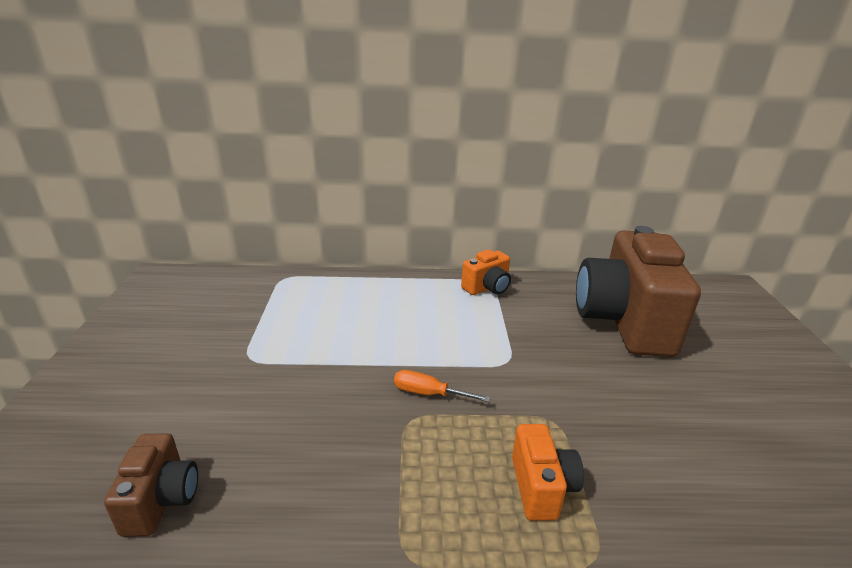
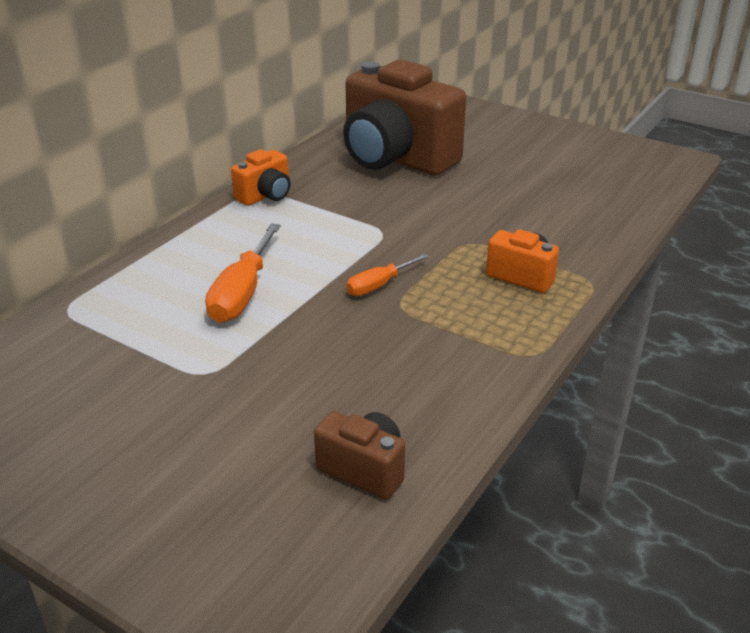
camera: 55 degrees left, 5 degrees up
(356, 332) = (242, 293): none -> orange screwdriver
(487, 288) = (265, 196): orange camera -> orange camera turned 45 degrees clockwise

